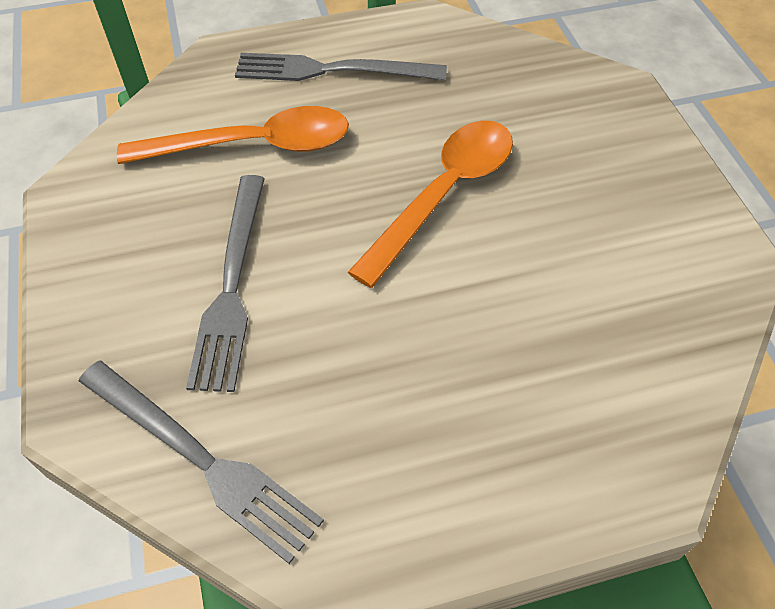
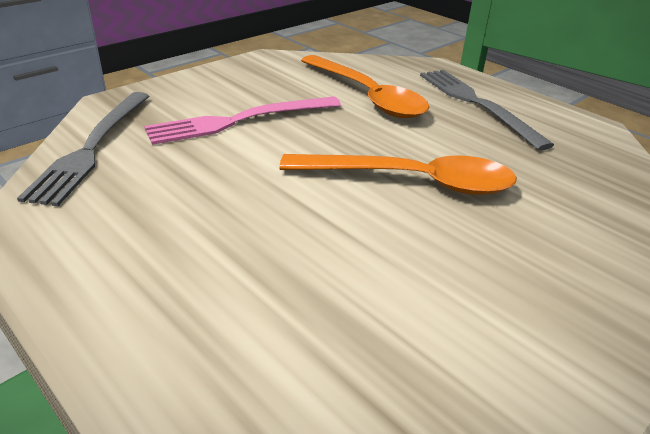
camera: 60 degrees right, 20 degrees down
(232, 283) = (241, 120): grey fork -> pink fork

